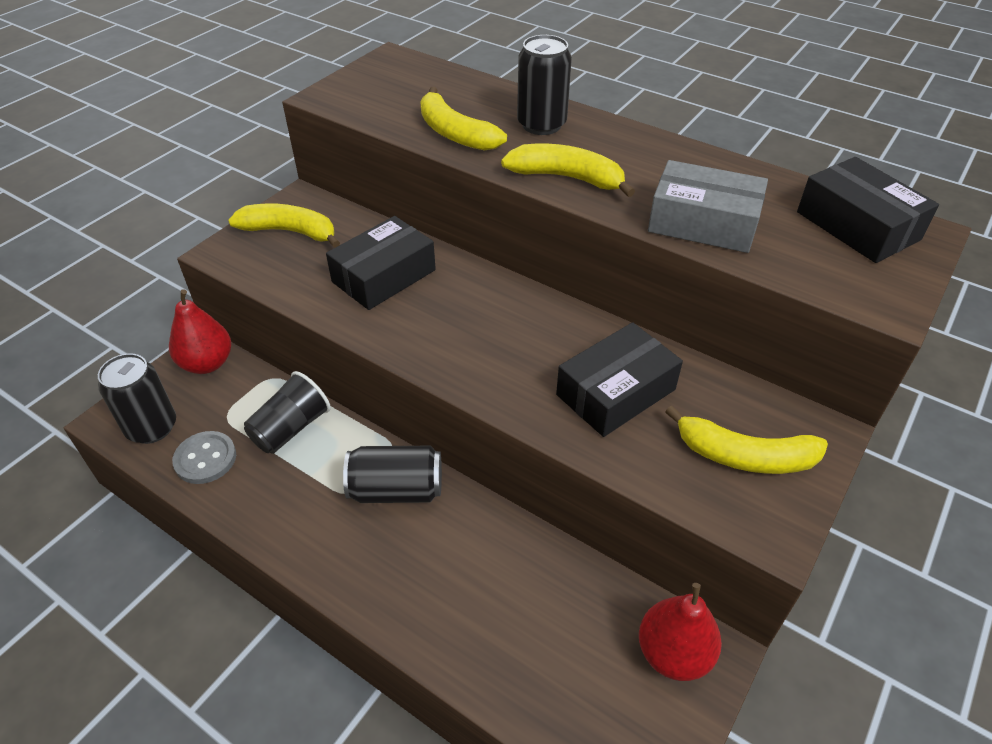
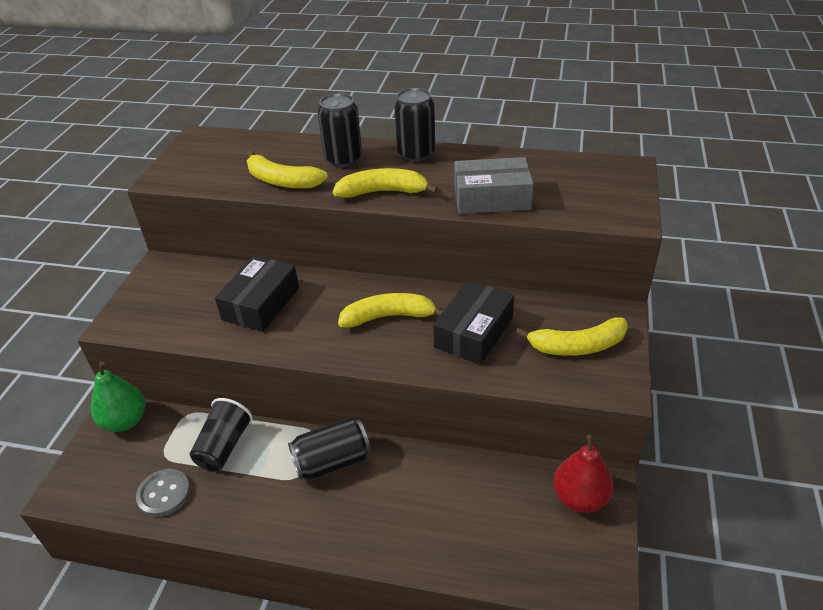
camera: 20 degrees left, 5 degrees down
(152, 427) = (103, 486): black can -> black can (416, 154)
(207, 363) = (125, 421): red pear -> green pear
(290, 232) = (165, 292): yellow banana -> yellow banana (389, 317)
(857, 226) = (588, 173): black box -> none

